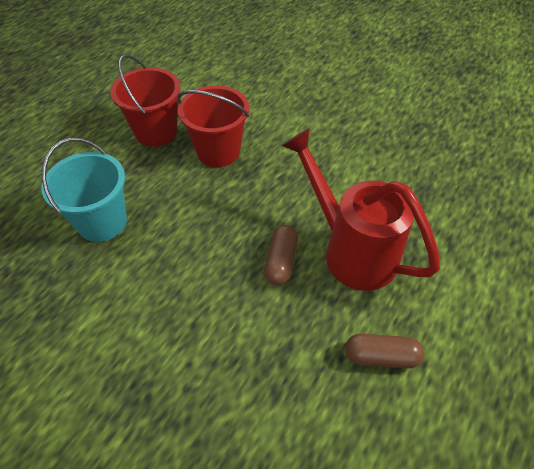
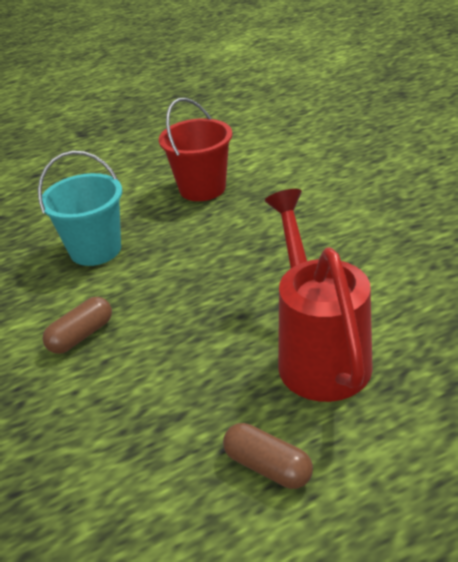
camera: 35 degrees right, 15 degrees down
(218, 151) = (249, 220): red bucket -> none
(281, 261) = (233, 337): brown capsule -> brown capsule (81, 336)

